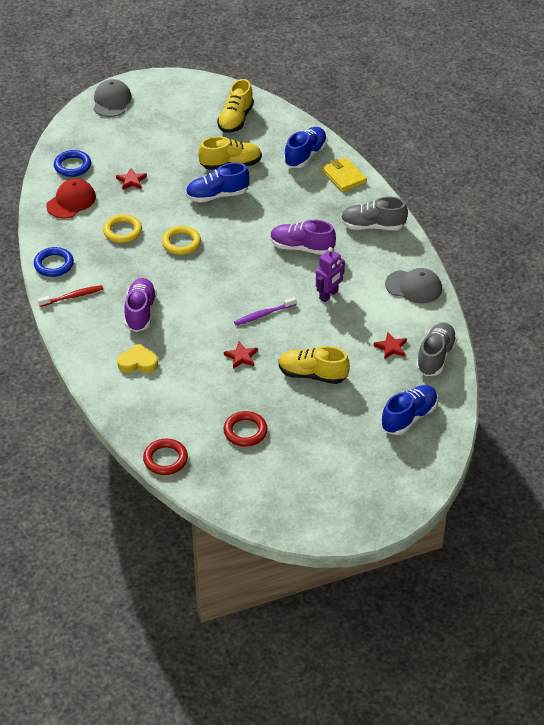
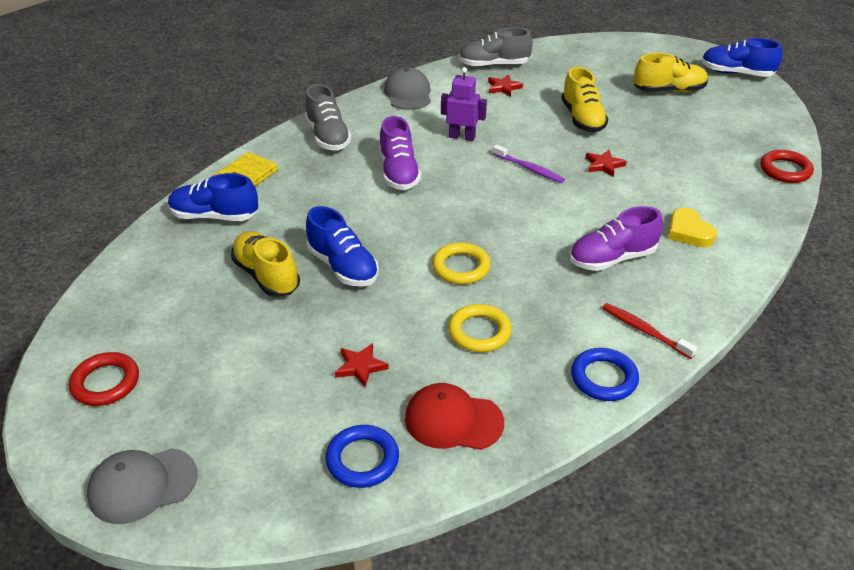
camera: 115 degrees left, 5 degrees down
(235, 119) = (151, 305): yellow shoe -> yellow shoe (668, 91)
(245, 431) = (694, 135): red ring -> red ring (105, 383)
(409, 417) = (579, 62): blue shoe -> blue shoe (736, 73)

